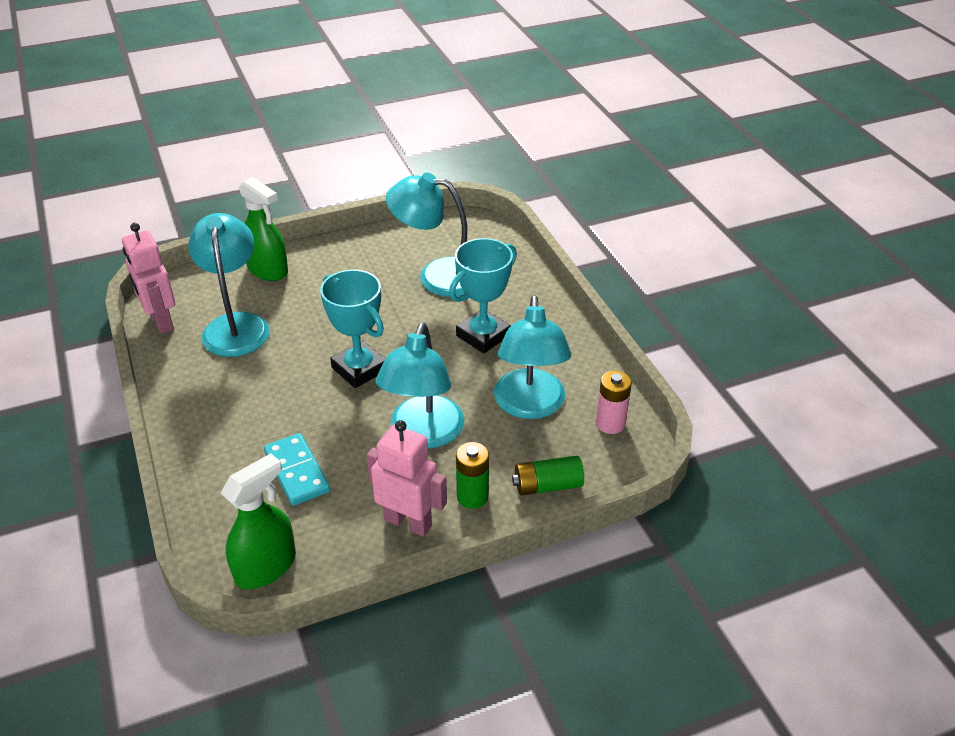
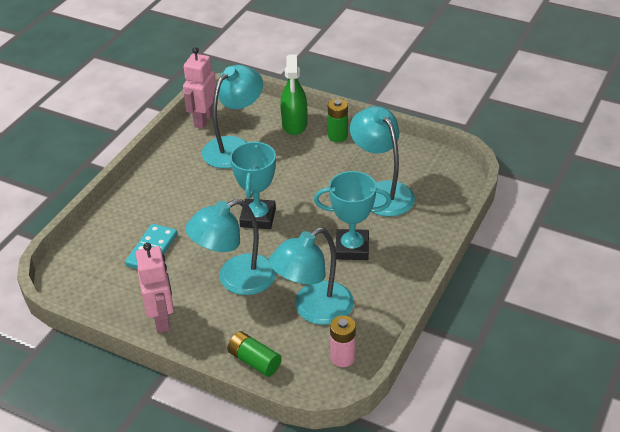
camera: 50 degrees right, 0 degrees up
(266, 567) = (76, 286): green spray bottle -> none
(472, 496) = (209, 333): green battery -> green battery (337, 136)

